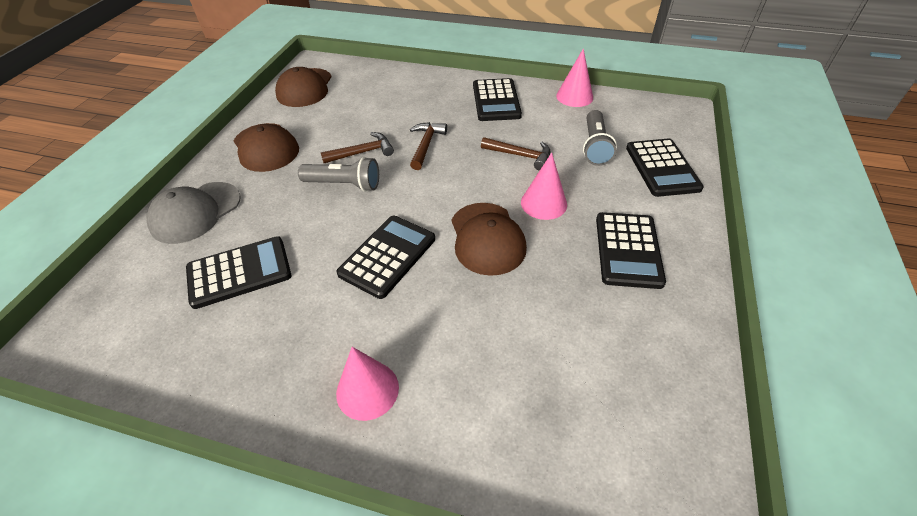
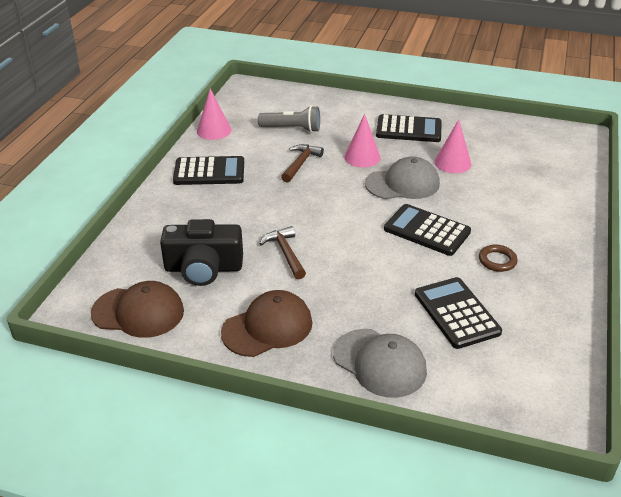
camera: 90 degrees left, 10 degrees down
(318, 321) = (497, 260): none -> brown ring
(344, 184) = (336, 261): grey flashlight -> none
(350, 110) = (203, 268): none -> black camera
(367, 390) = (545, 234): pink cone -> pink cone (452, 163)
(426, 145) = (278, 213): brown hammer -> none
(487, 238) = (402, 184): brown cap -> grey cap
(662, 168) = (322, 106): black calculator -> none

